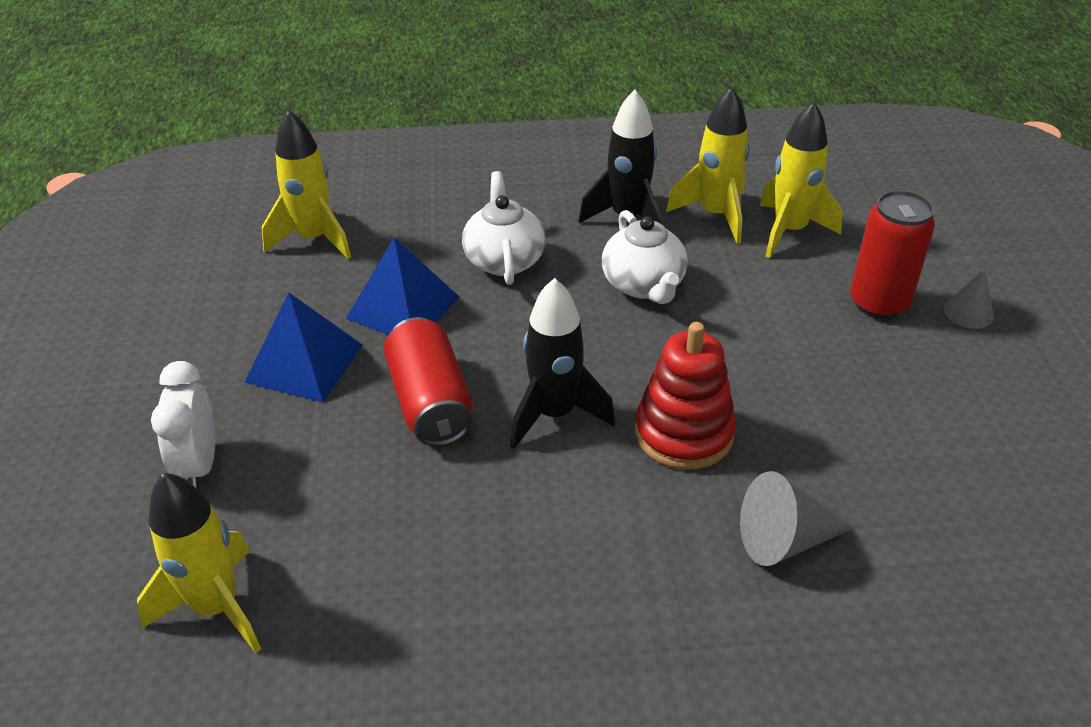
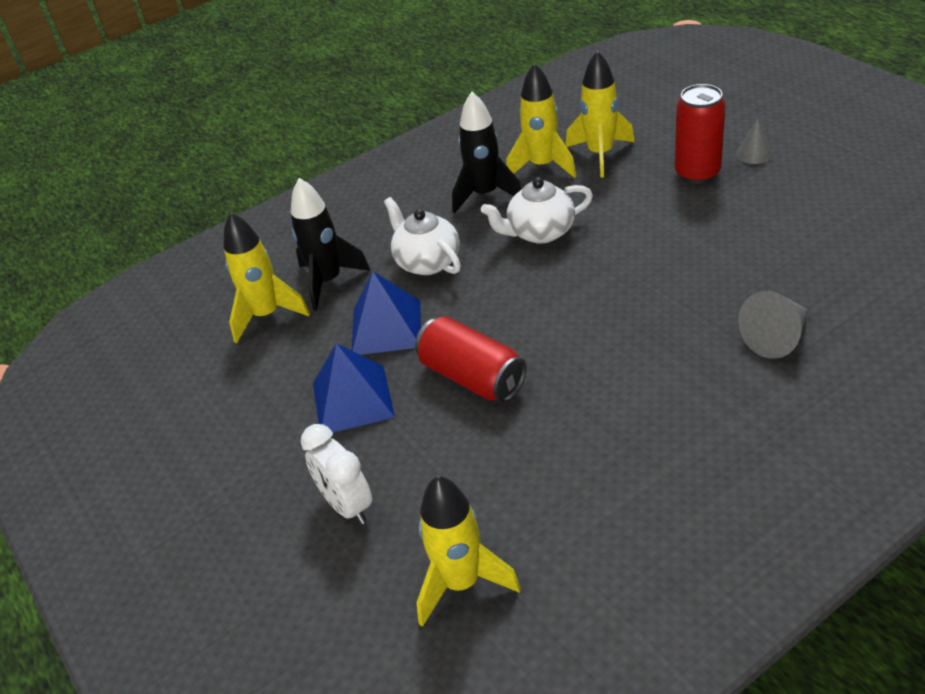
camera: 25 degrees left, 0 degrees up
(555, 414) = (564, 340): black rocket -> black rocket (328, 281)
(643, 285) = (540, 232): white teapot -> white teapot turned 120 degrees clockwise
(684, 433) = (657, 309): red stacking toy -> none

